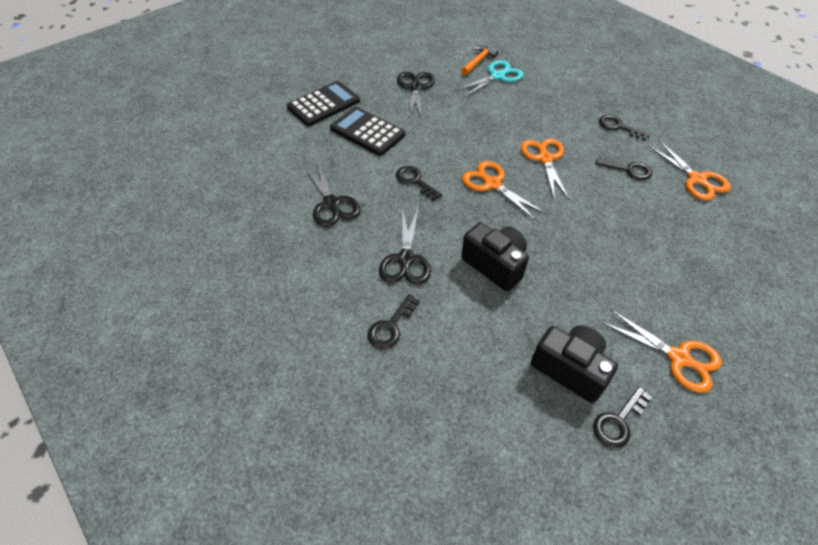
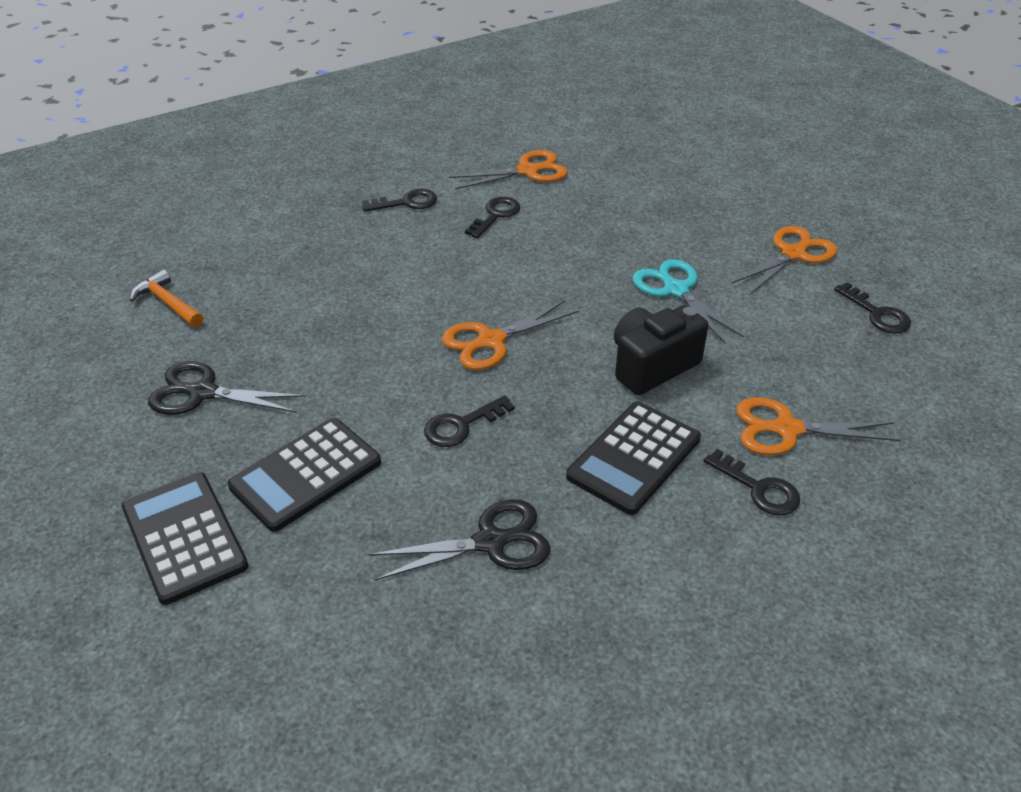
camera: 80 degrees left, 10 degrees down
(405, 260) = (634, 457): black scissors -> black calculator
(498, 76) = (225, 288): turquoise scissors -> turquoise scissors (675, 290)
(544, 158) = (450, 280): orange scissors -> orange scissors (785, 429)
(570, 369) = (814, 334): black camera -> none
(618, 127) = (407, 202): black key -> black key turned 150 degrees counterclockwise

